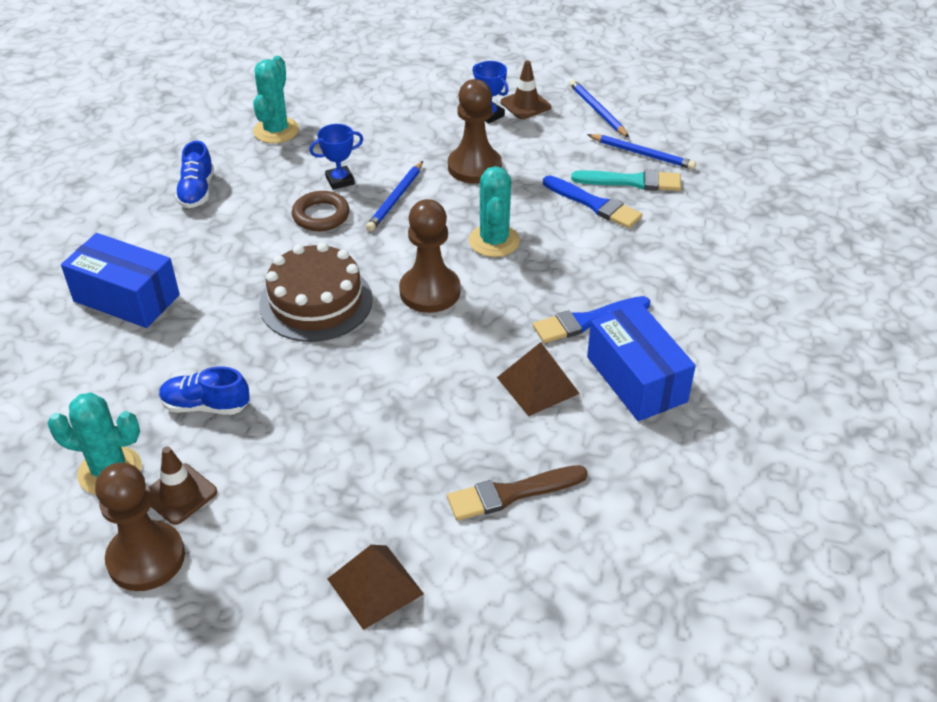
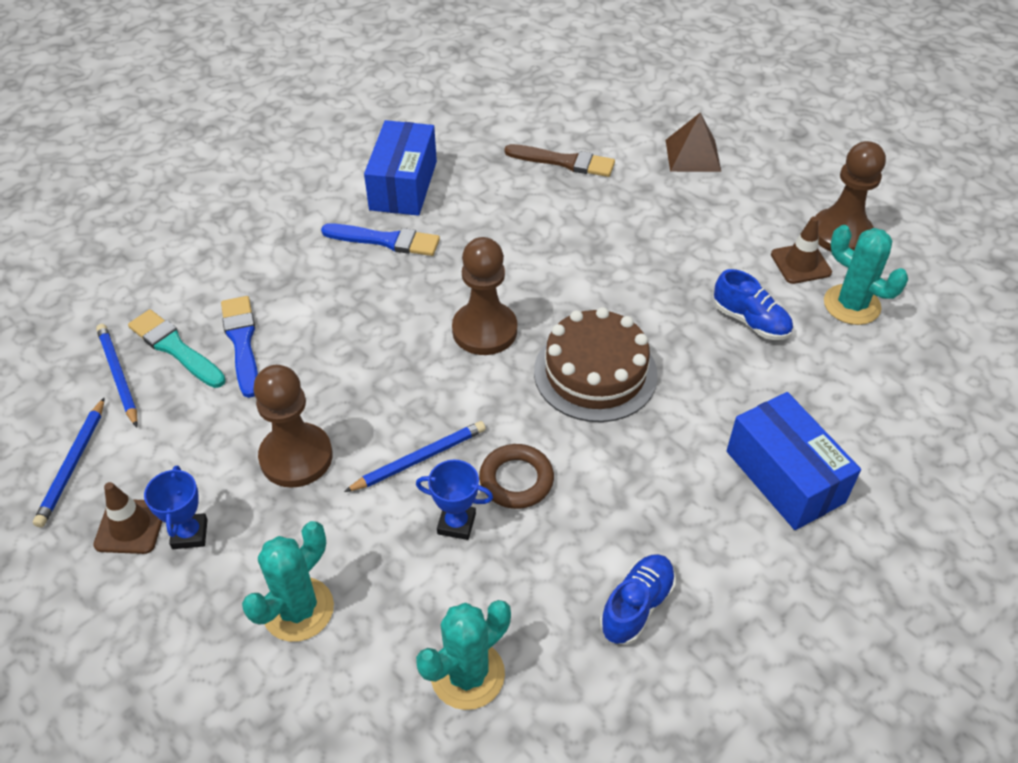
camera: 145 degrees left, 5 degrees up
(494, 241) = (377, 352): turquoise cactus -> turquoise cactus (298, 609)
(537, 385) = (477, 214): brown pyramid -> none

